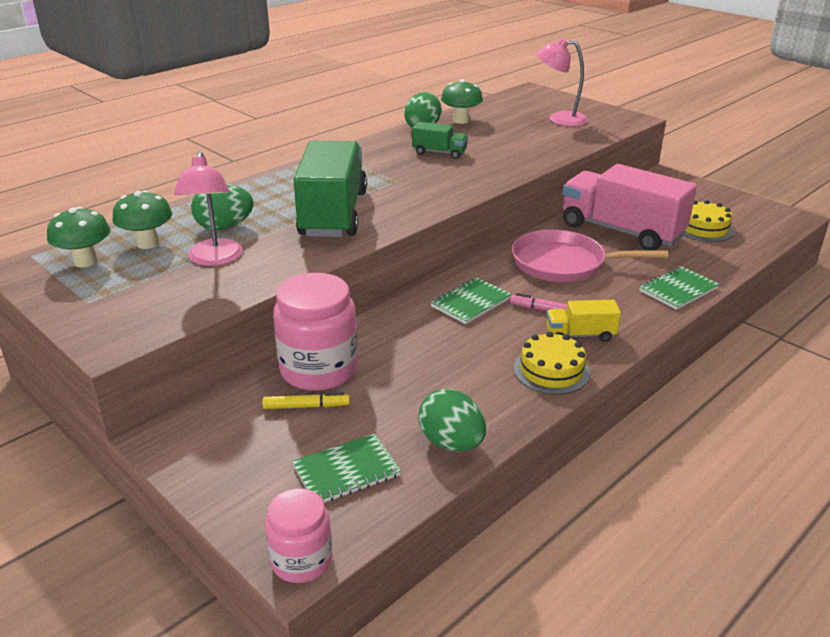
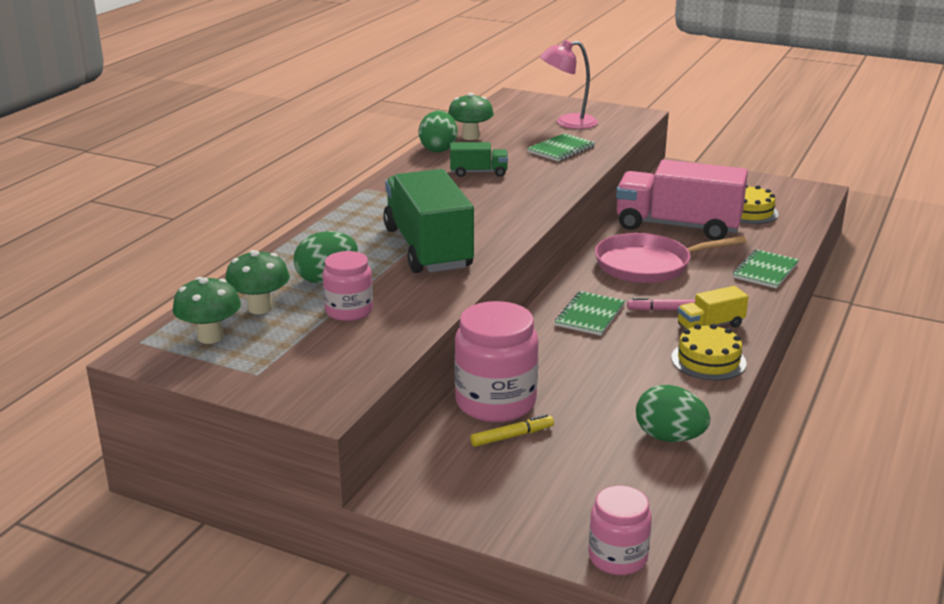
camera: 20 degrees left, 5 degrees down
(214, 259) = (349, 311): pink lamp -> pink jar
(346, 471) = (596, 480): green notebook -> green notebook (561, 149)

